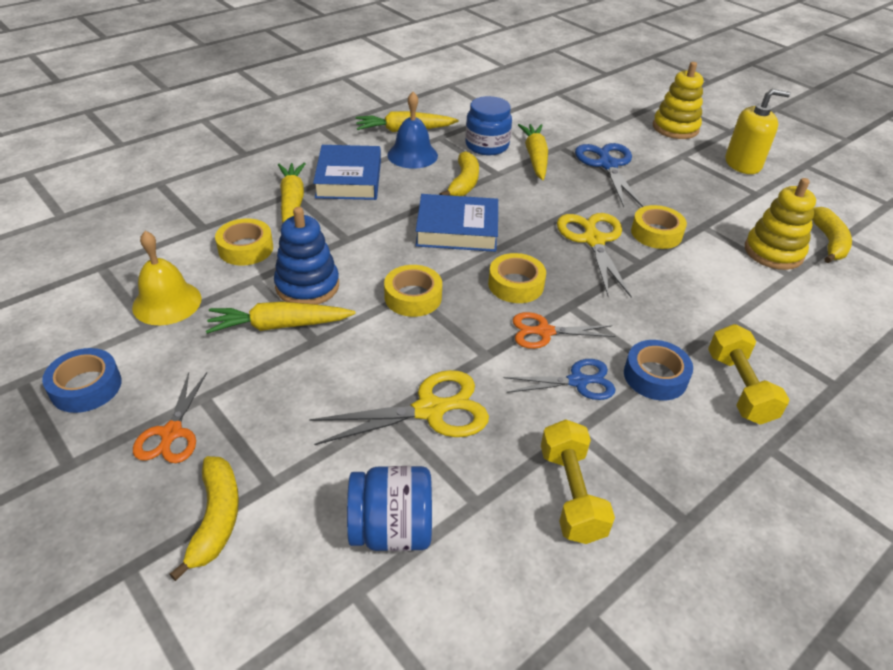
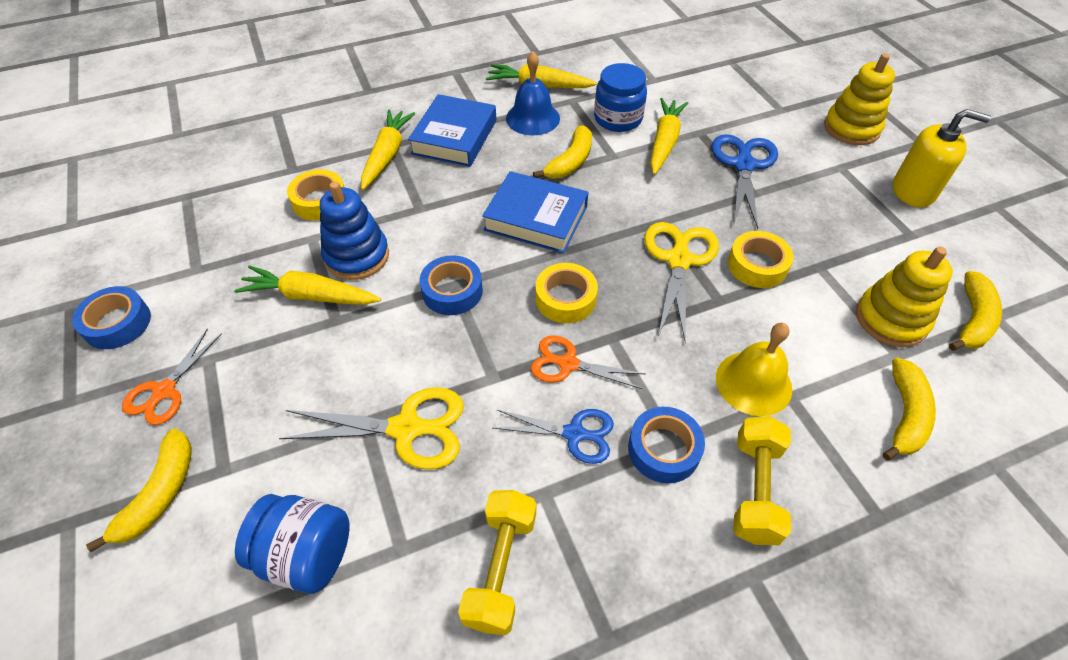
camera: 20 degrees right, 10 degrees up
(167, 302) = (223, 248): yellow bell -> yellow bell (753, 383)
(413, 297) = (452, 291): yellow tape -> blue tape
(817, 314) = (905, 415): none -> yellow banana

